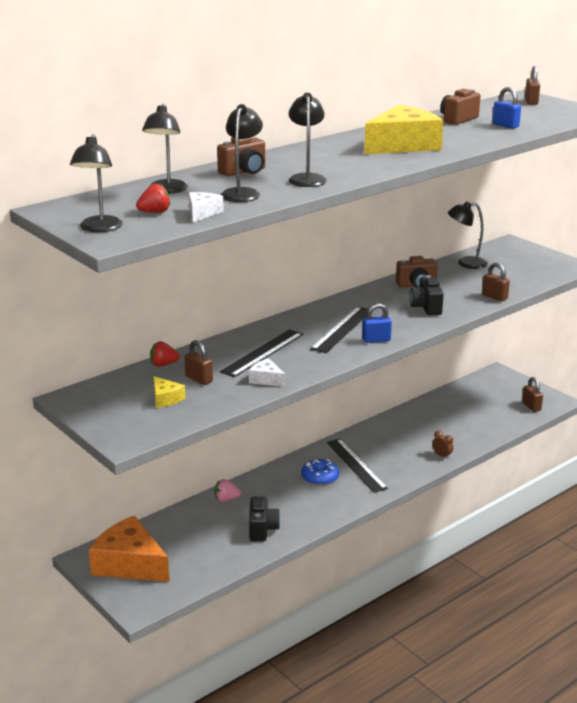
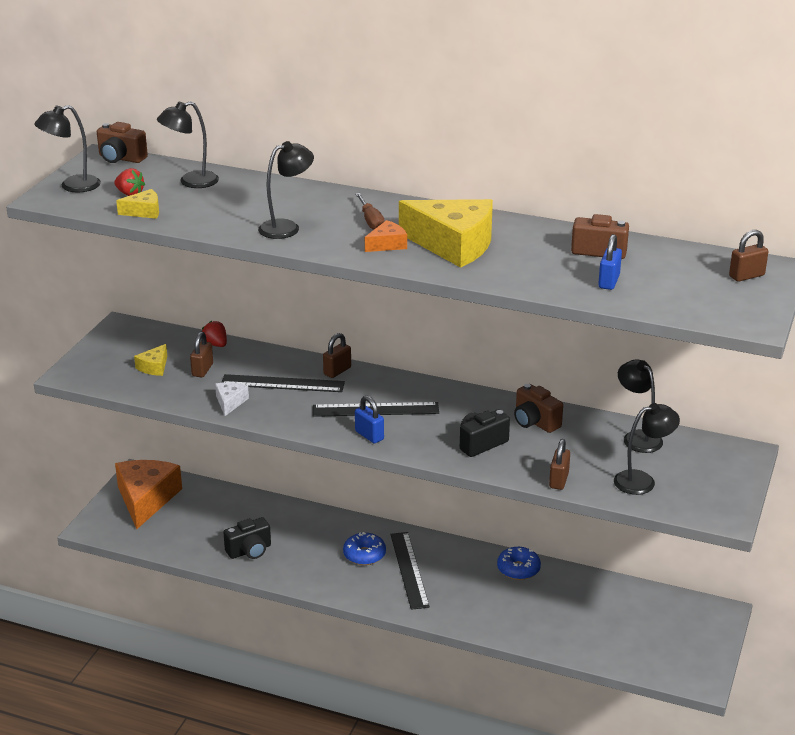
camera: 60 degrees right, 5 degrees up
(202, 213) = (144, 212): white cheese -> yellow cheese
(226, 499) = (280, 512): pink strawberry -> none
(242, 193) = (214, 212): black lamp -> black lamp (642, 481)
(244, 172) = (277, 197): brown camera -> brown camera (121, 158)
(332, 156) = (371, 221): none -> brown screwdriver
(356, 465) = (409, 570): black ruler -> black ruler turned 45 degrees counterclockwise
(378, 159) = (387, 244): none -> orange cheese
(395, 423) = (518, 569): none -> blue donut
(442, 456) = (481, 623): brown clock -> none
(531, 406) = (664, 662): brown padlock -> brown padlock (337, 371)

